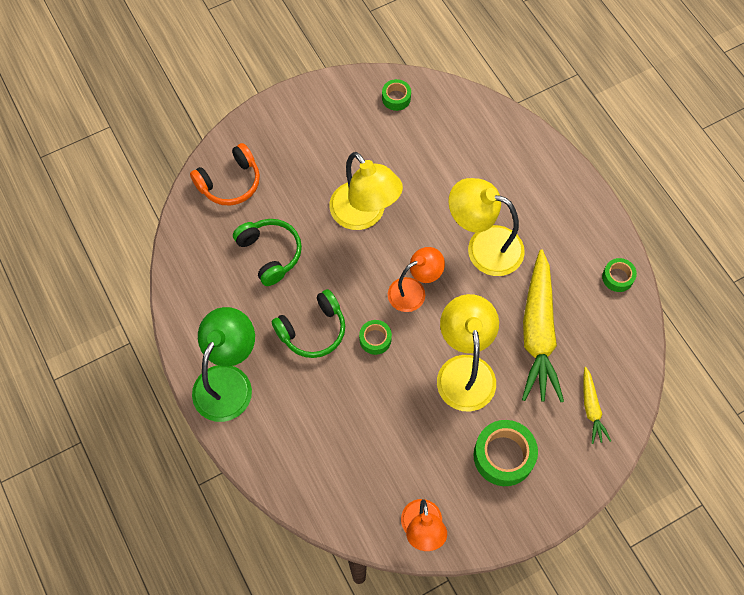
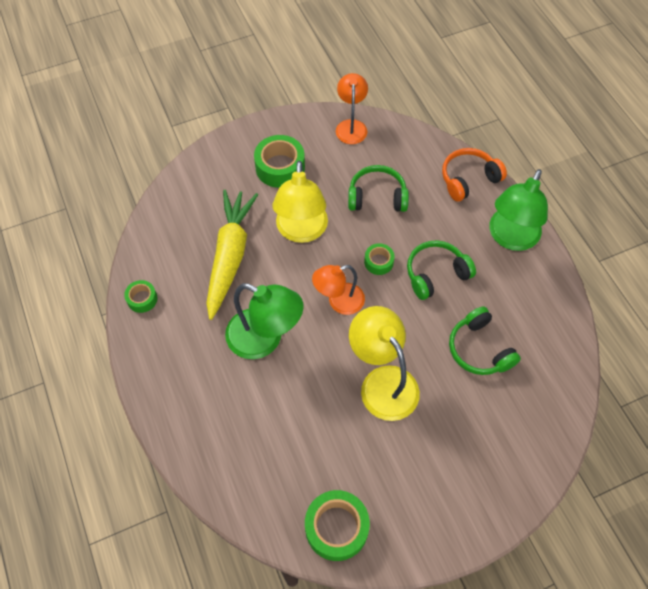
camera: 175 degrees left, 5 degrees down
(230, 182) = (528, 431): orange headphones -> orange headphones (468, 179)
(382, 423) = (377, 197): none -> green headphones
(396, 98) = (336, 528): green tape -> green tape, size x1.81
(483, 246) = (265, 339): yellow lamp -> green lamp
(591, 408) = (199, 194): yellow carrot -> none

